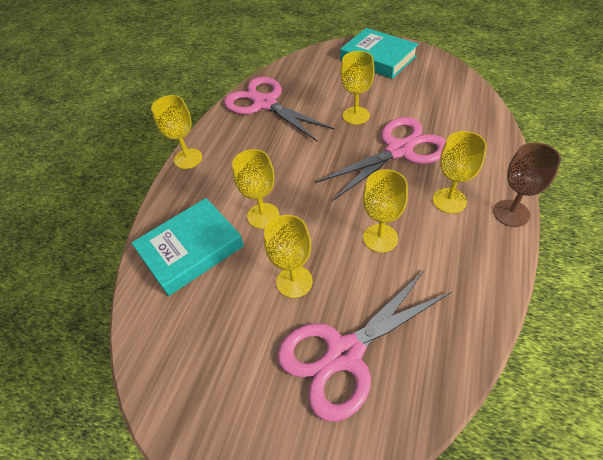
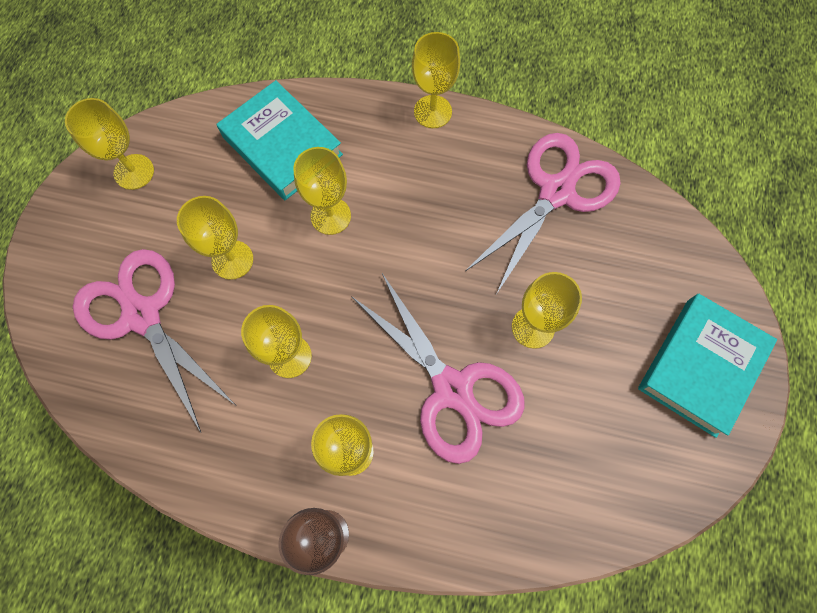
camera: 80 degrees right, 20 degrees up
(186, 376) = (134, 172): none -> yellow goblet

